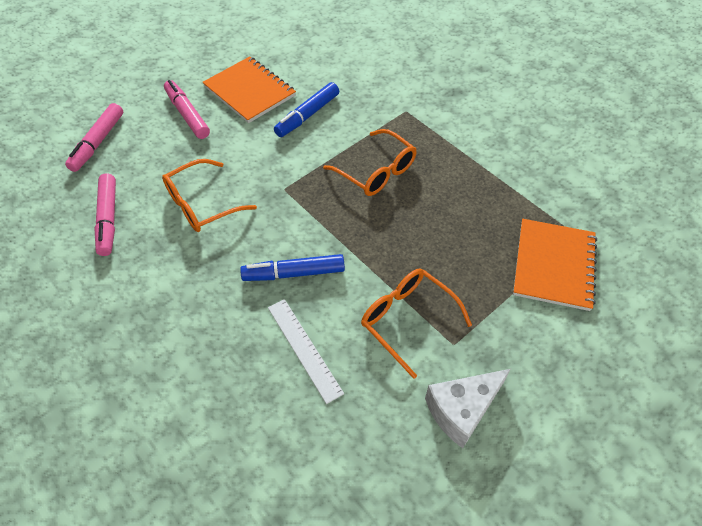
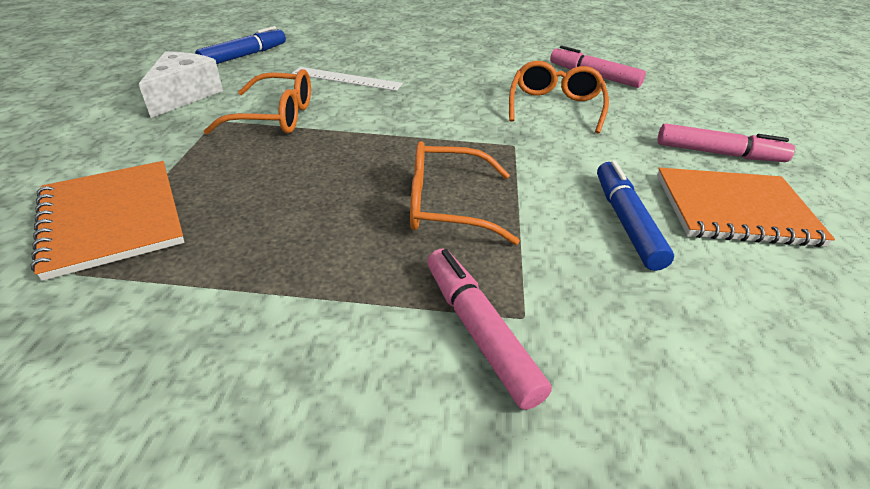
camera: 135 degrees right, 15 degrees down
(98, 142) = (712, 103): pink marker -> pink marker (479, 332)
(294, 273) = (410, 104): blue marker -> blue marker (244, 56)

